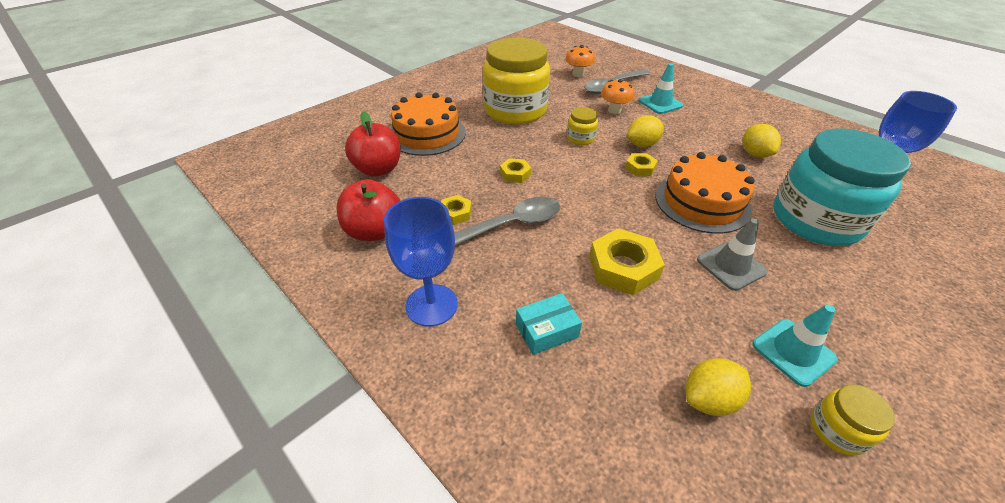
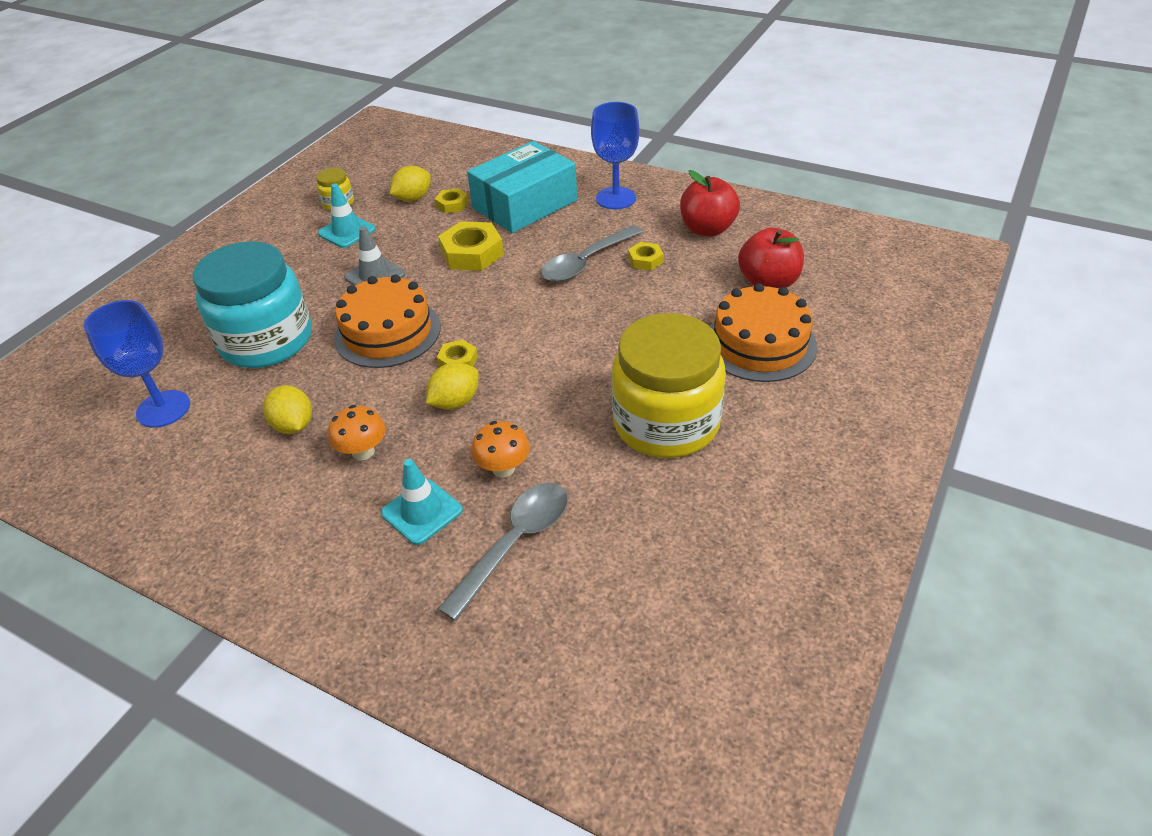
camera: 165 degrees right, 0 degrees up
(515, 174) = (609, 315): yellow nut -> yellow nut (452, 204)
(546, 330) = (525, 204): turquoise box -> turquoise box, size x2.21
(578, 74) = (595, 571): orange mushroom -> orange mushroom (363, 452)
(580, 138) = (545, 391): yellow jar -> none

